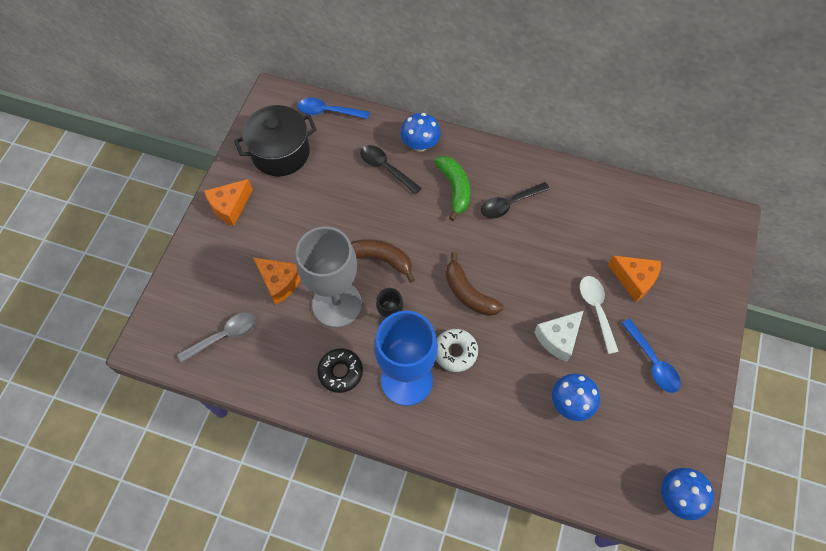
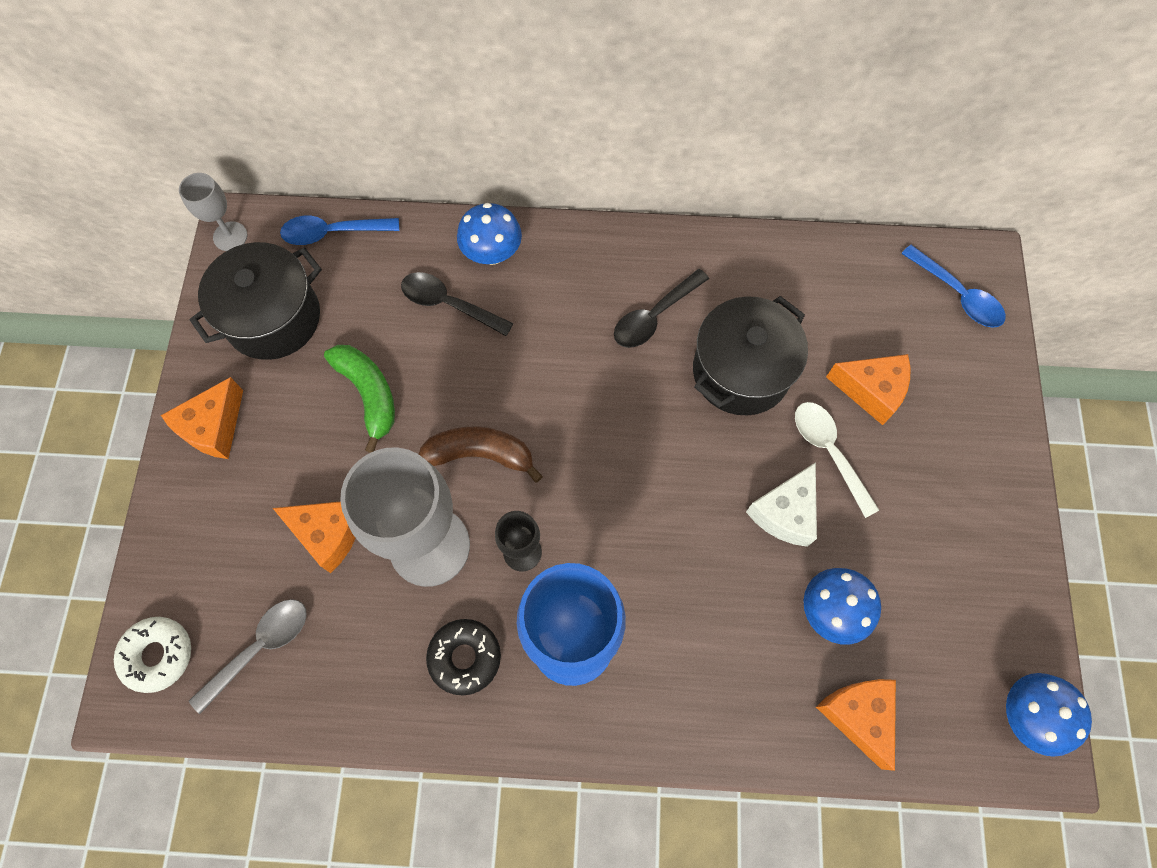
camera: 15 degrees left, 5 degrees up
(268, 100) = (230, 236): none -> grey goblet
(454, 188) = (564, 312): green banana -> green banana (369, 394)
(455, 352) = (635, 576): white donut -> white donut (158, 655)
(468, 293) = (630, 475): brown banana -> none
(554, 249) = (741, 371): none -> black pot
(570, 468) = (858, 715): none -> orange cheese
(652, 362) = (932, 513): blue spoon -> blue spoon (957, 294)

